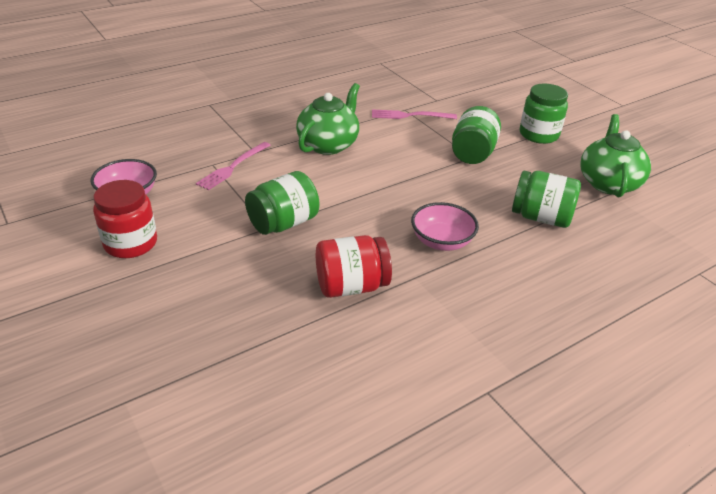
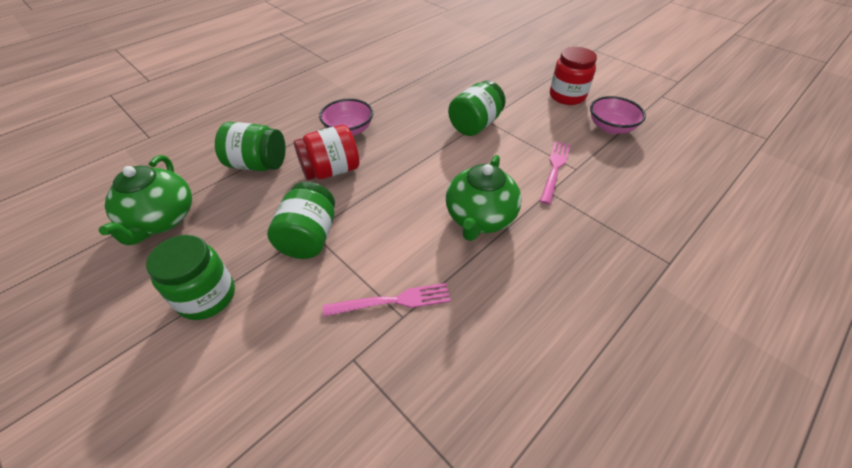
camera: 170 degrees right, 10 degrees up
(351, 286) = (409, 93): red jar -> red jar (331, 171)

